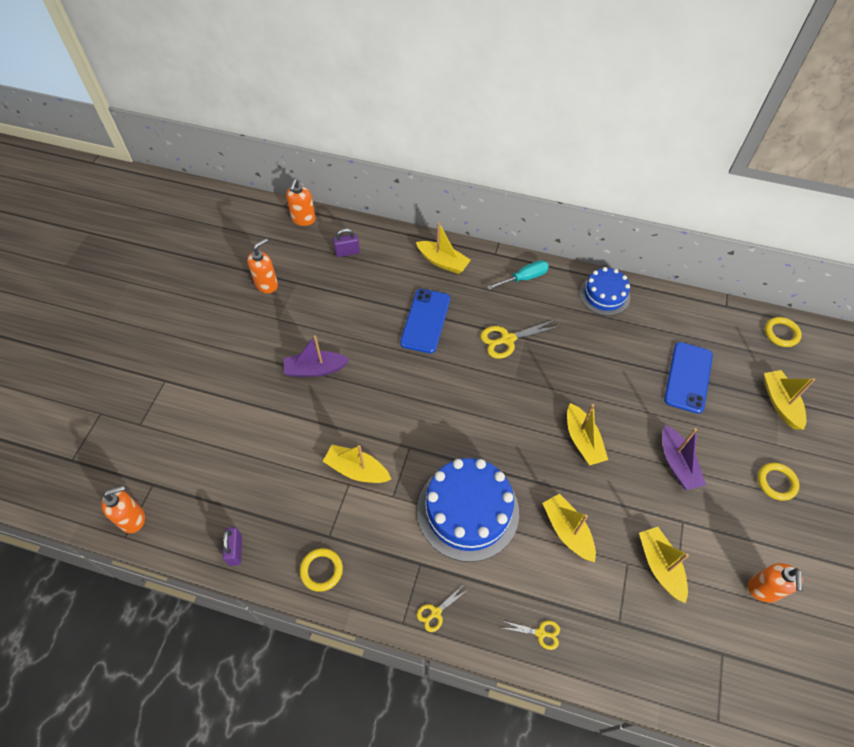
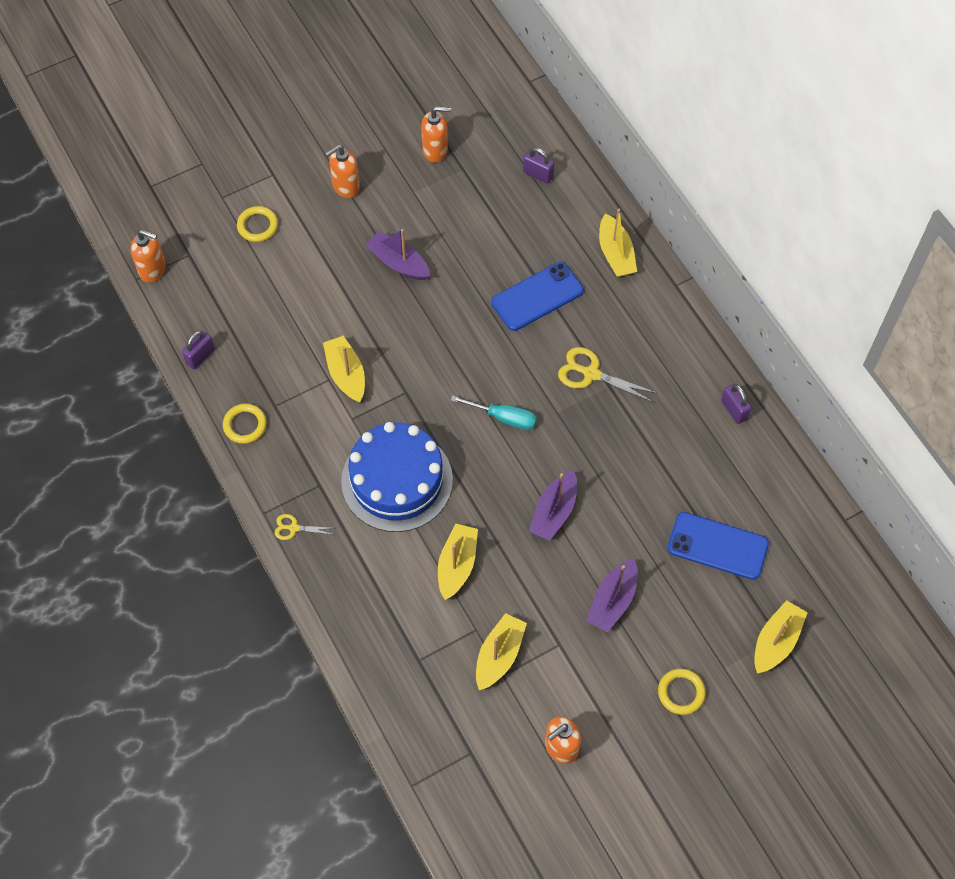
camera: 45 degrees right, 5 degrees up
(303, 219) = (532, 109): orange soap dispenser -> orange soap dispenser (345, 187)
(524, 278) = (675, 331): turquoise screwdriver -> turquoise screwdriver (503, 417)
(540, 633) = (352, 611): yellow scissors -> none
(582, 440) = (554, 512): yellow boat -> purple boat
(604, 295) = (734, 410): blue cake -> purple padlock
(688, 377) = (717, 546): blue phone -> blue phone turned 45 degrees clockwise
(781, 333) = (865, 590): yellow ring -> yellow ring (257, 226)

